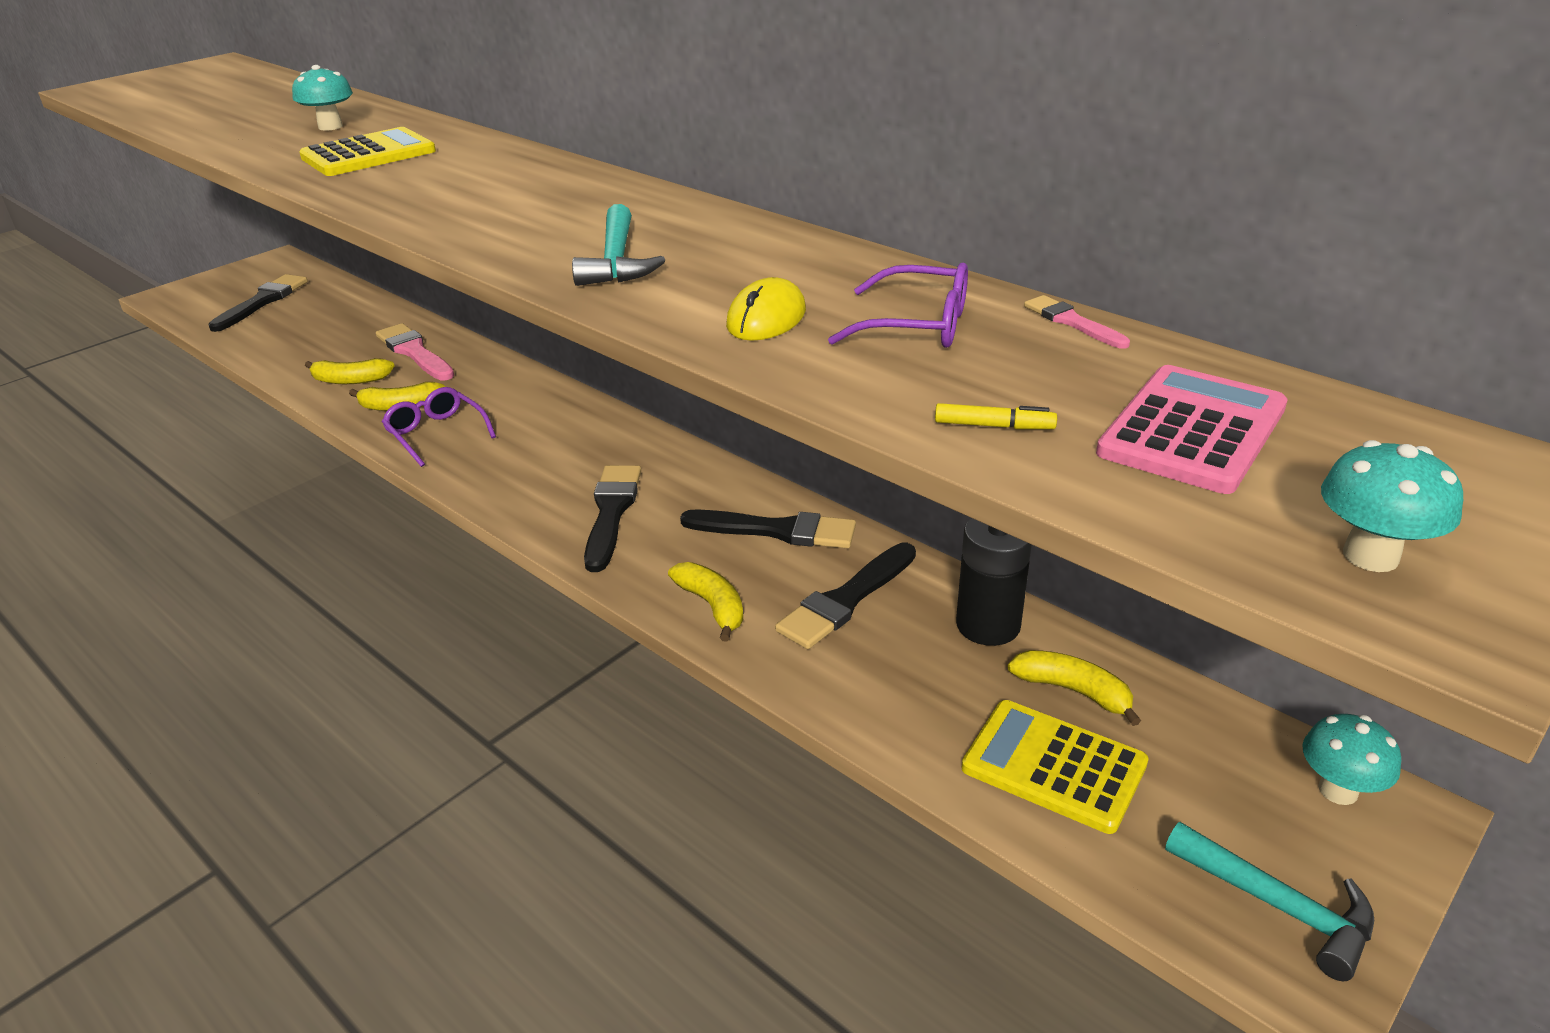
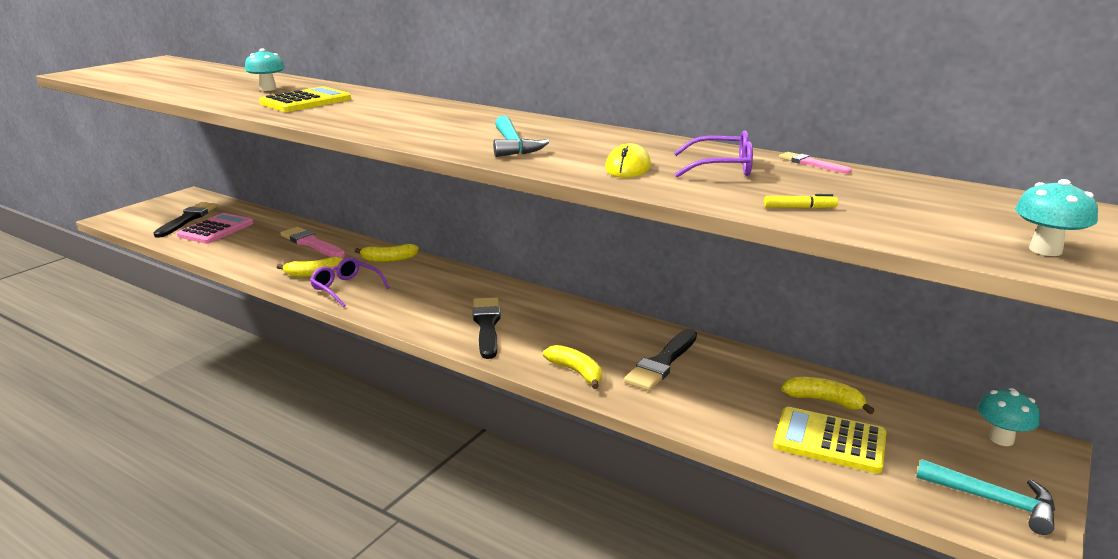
camera: 10 degrees left, 10 degrees down
(350, 380) = (271, 261): yellow banana -> yellow banana (388, 259)
(776, 530) = (601, 329): black brush -> none
(988, 625) = (757, 370): black battery -> none
(1192, 430) = (912, 205): pink calculator -> pink calculator (216, 229)

